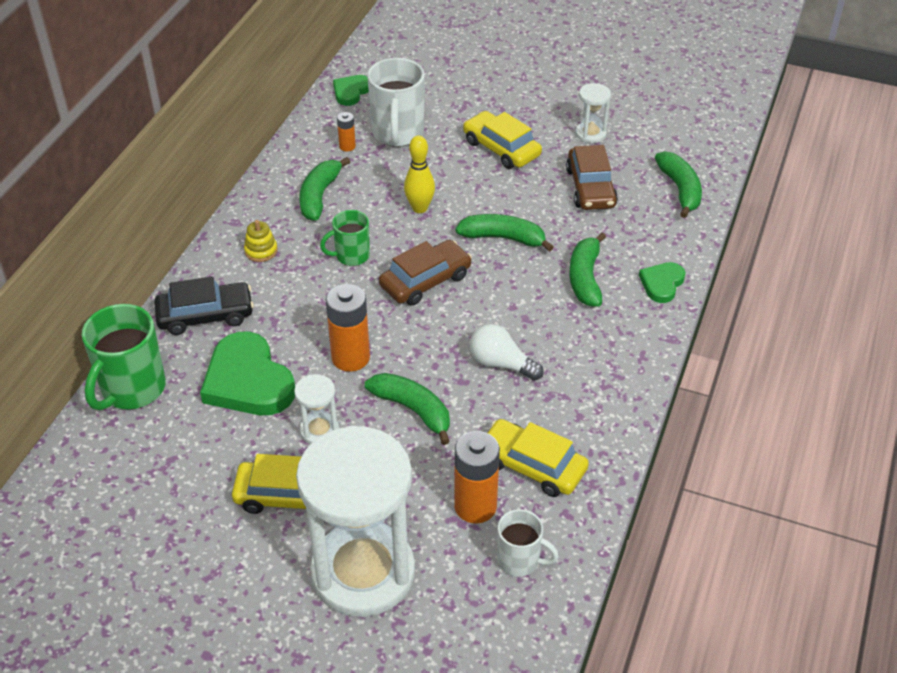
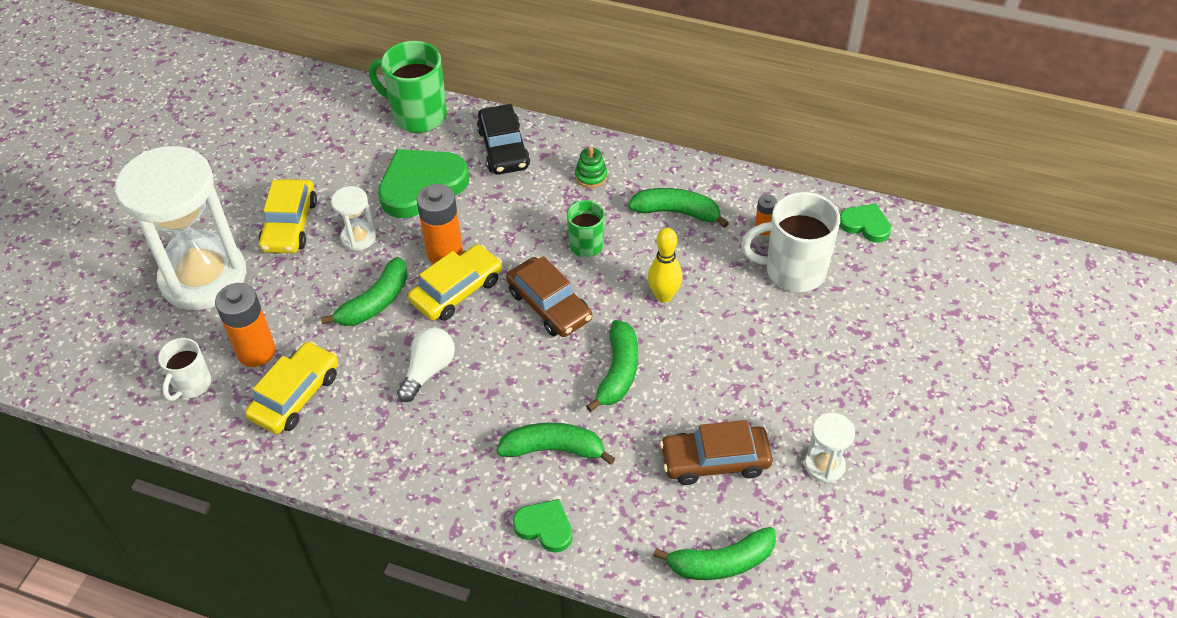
camera: 90 degrees right, 5 degrees up
(261, 251) = (591, 176): yellow stacking toy -> green stacking toy
(501, 148) = (780, 369): yellow car -> yellow car (457, 290)

